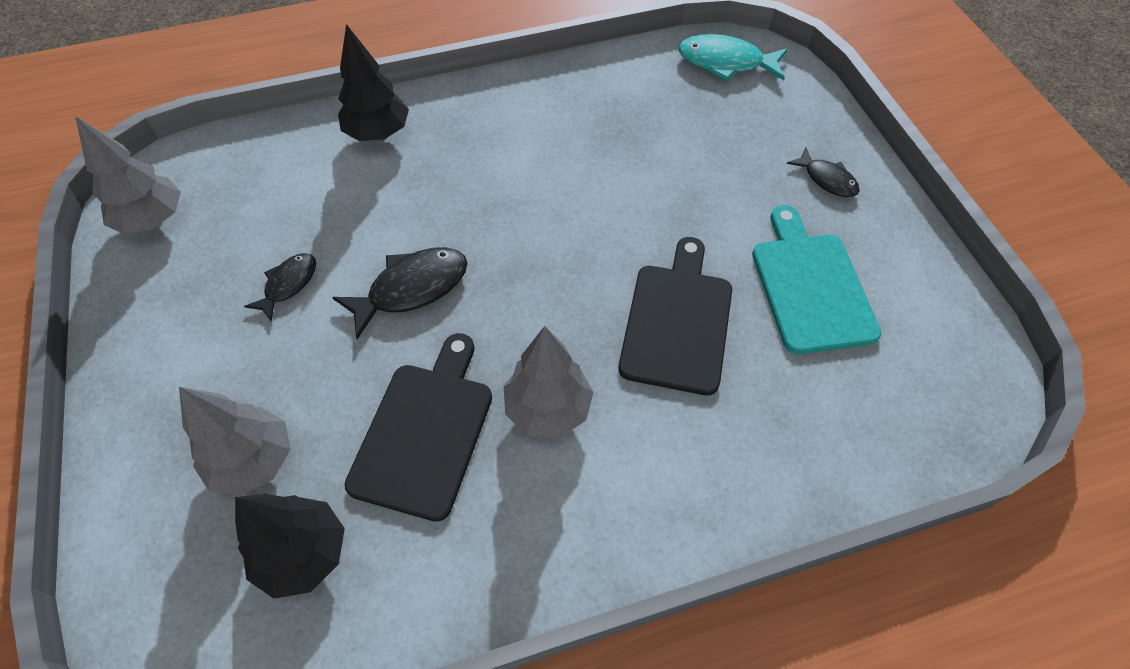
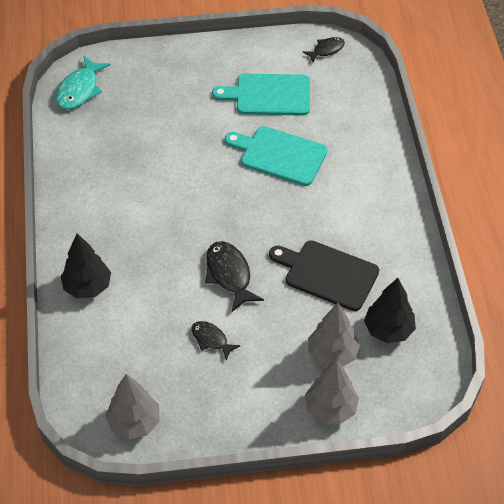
camera: 80 degrees left, 5 degrees down
(548, 409) = (323, 219): grey tree -> grey tree (330, 409)
(677, 322) = (280, 155): black cutting board -> turquoise cutting board
(827, 179) = (195, 68): black fish -> black fish (326, 50)

